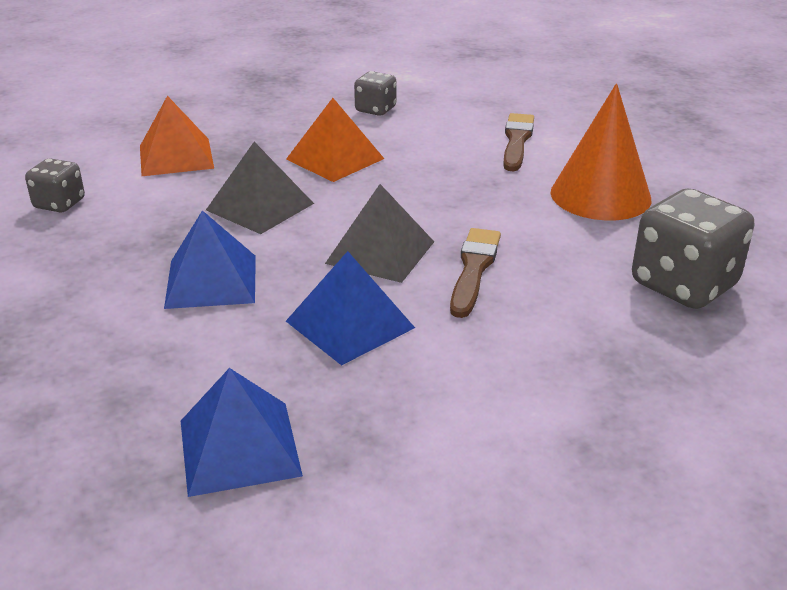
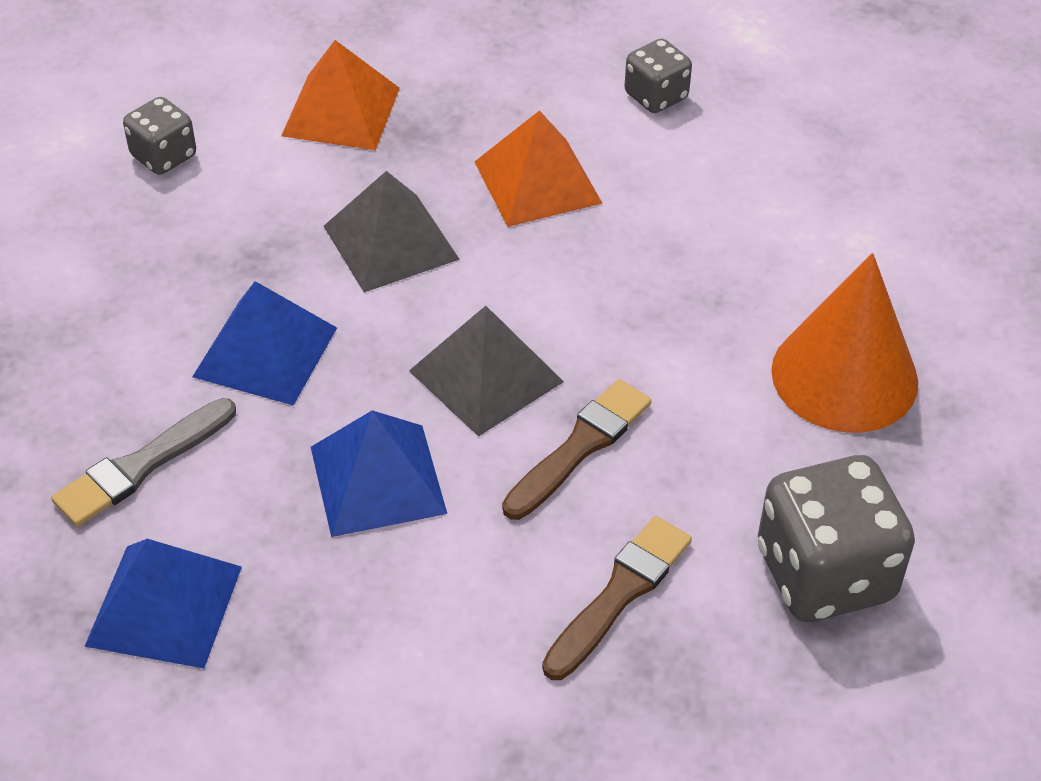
camera: 25 degrees right, 15 degrees up
(158, 369) = (141, 466): none -> grey brush
(517, 141) = (810, 227): brown brush -> brown brush (619, 594)

